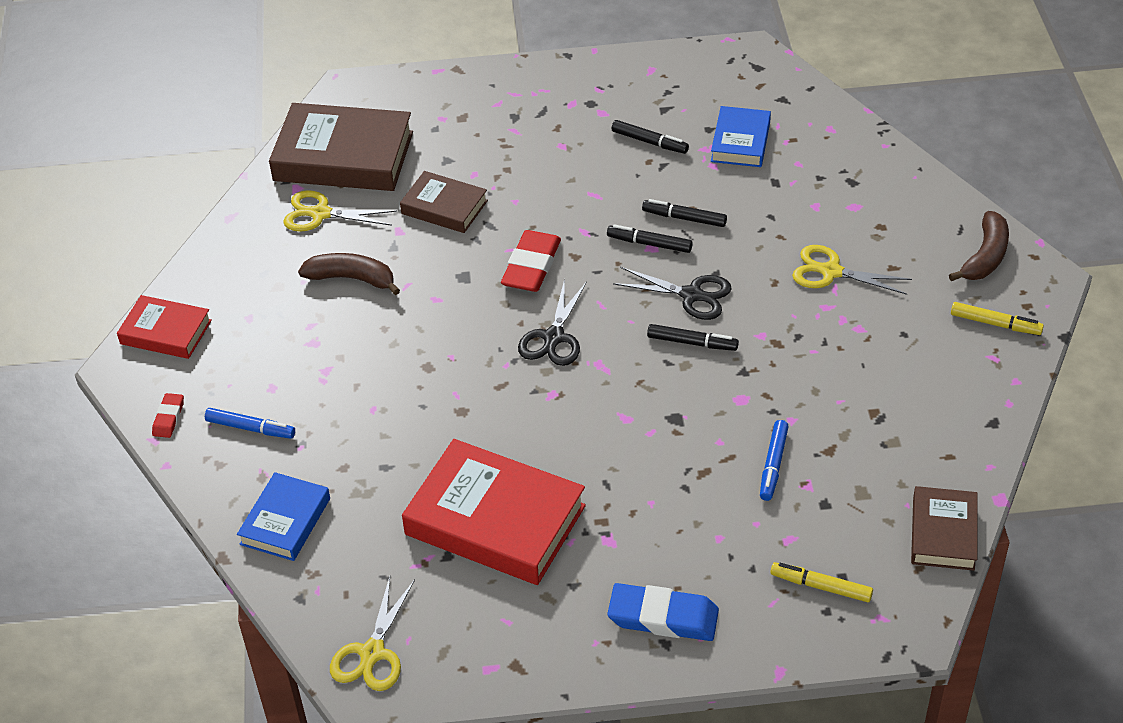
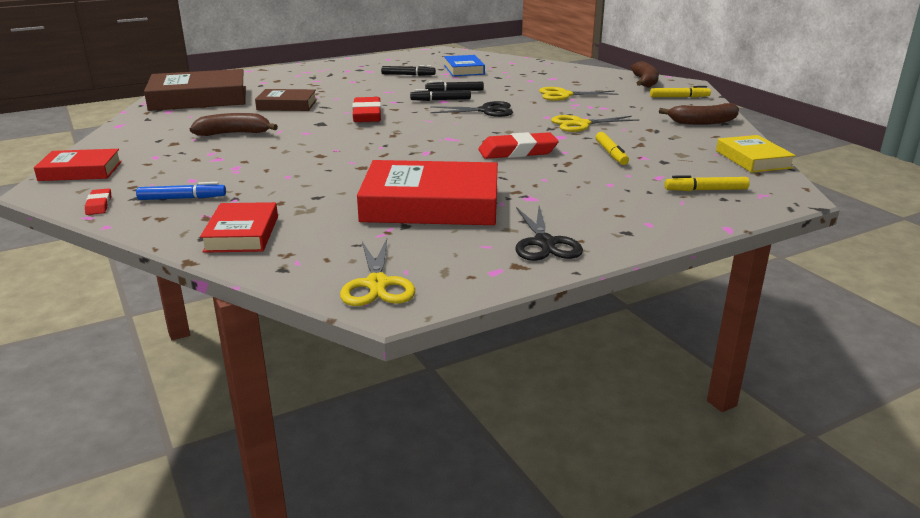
camera: 25 degrees left, 20 degrees down
(285, 521) = (242, 234): blue book -> red book
(320, 214) = (193, 116): yellow scissors -> yellow scissors (580, 124)
(553, 338) = (407, 134): black scissors -> black scissors (544, 243)
(661, 425) = (517, 152): none -> red eraser
(663, 617) = (610, 221): blue eraser -> none
(692, 343) = (505, 124): black marker -> none
(773, 464) = (611, 154): blue marker -> yellow marker
(943, 533) = (753, 159): brown book -> yellow book
(964, 412) = (703, 122): none -> brown banana

